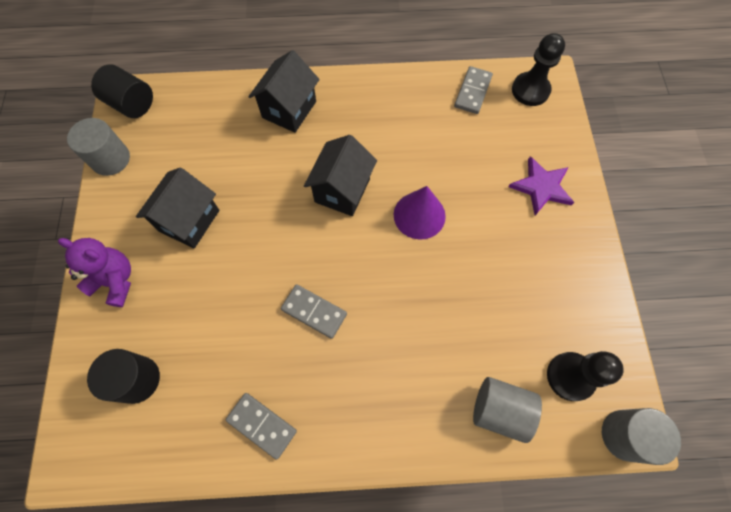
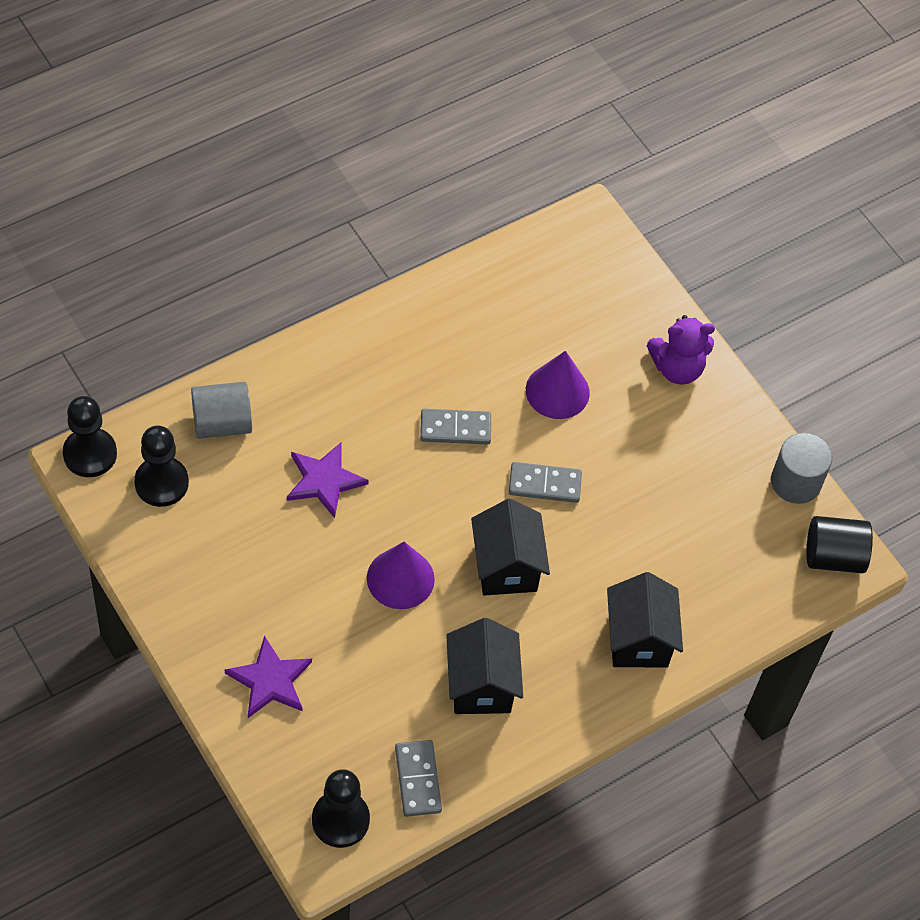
camera: 145 degrees right, 10 degrees down
(137, 379) = (583, 301): black cylinder -> none
(189, 220) = (651, 457): black house -> black house (481, 685)
(217, 306) = (557, 391): none -> purple cone
(262, 425) = (441, 317): grey domino -> grey domino (544, 484)
(438, 316) = (324, 481): none -> purple star
(625, 435) = (90, 454): grey cylinder -> black pawn

